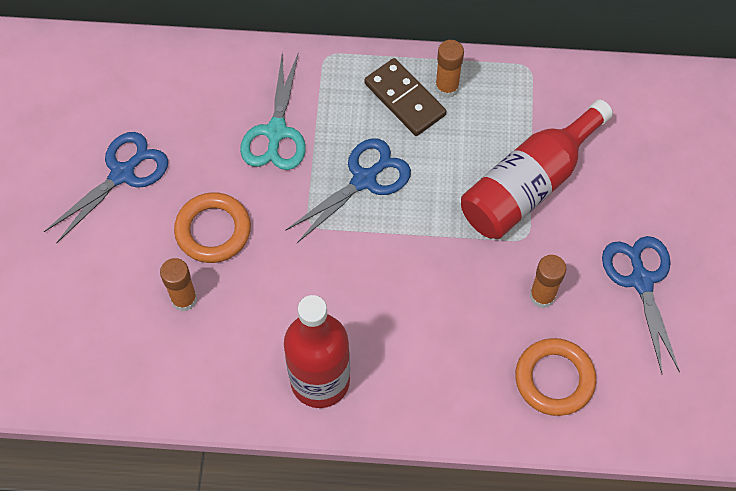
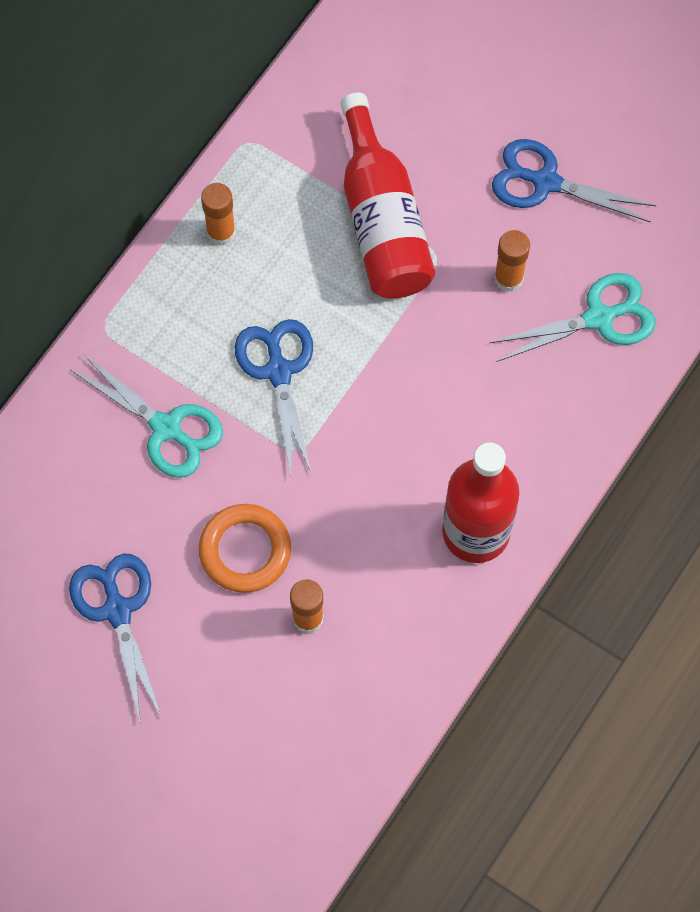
camera: 60 degrees left, 5 degrees up
(405, 99) = (208, 280): brown domino -> none
(554, 379) = (599, 318): orange ring -> turquoise scissors

